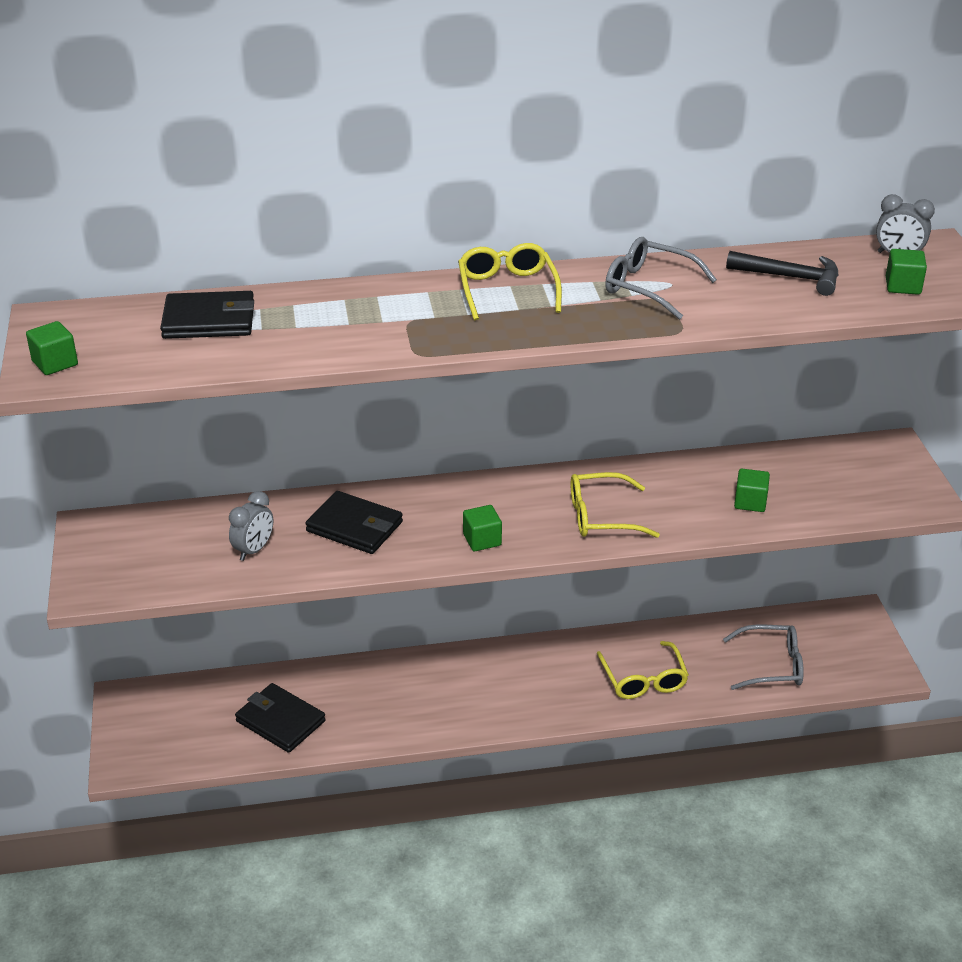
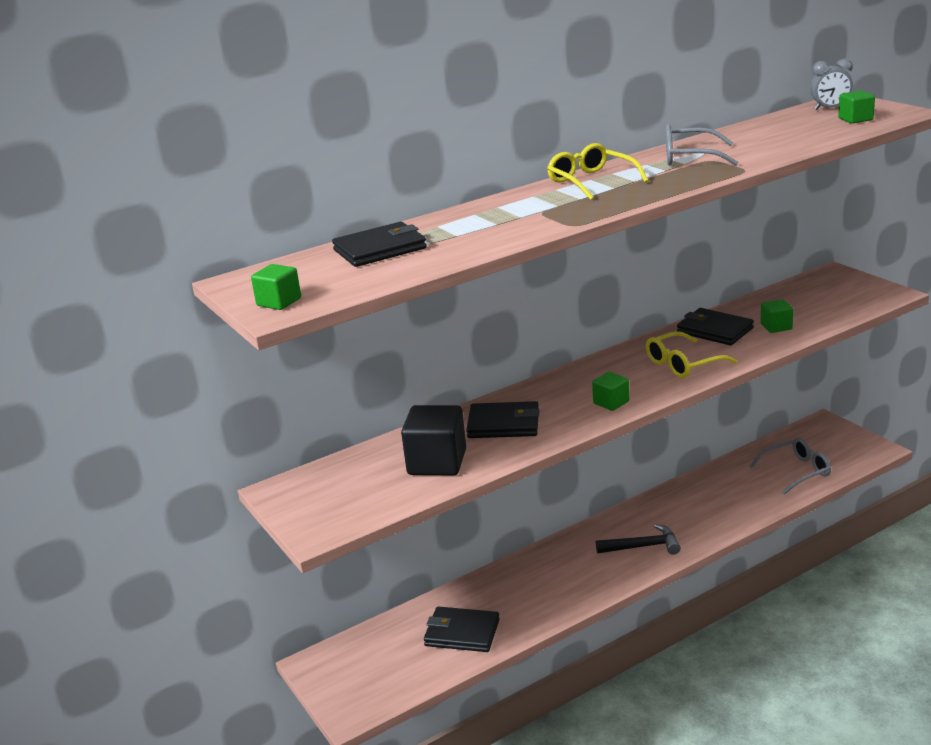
camera: 20 degrees left, 10 degrees down
(254, 550) = (437, 462): grey clock -> black cube
(643, 680) = (716, 510): yellow glasses -> none
(678, 482) = (714, 330): none -> black wallet
(791, 277) = (778, 132): black hammer -> black hammer (643, 546)

